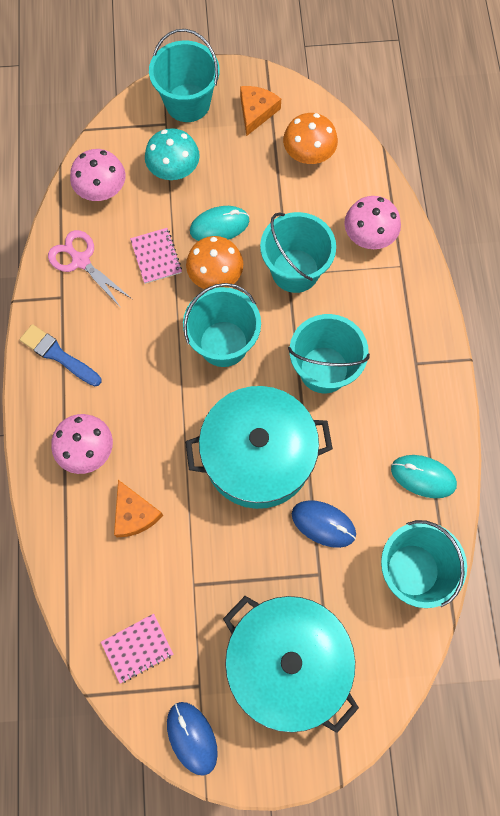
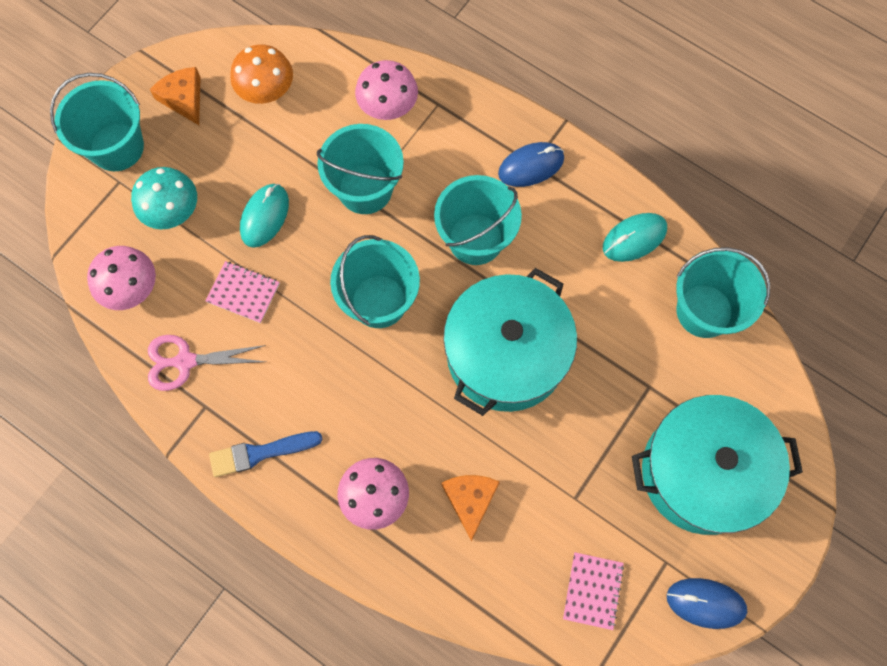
camera: 50 degrees left, 0 degrees up
(134, 514) = (470, 500): orange cheese -> orange cheese turned 105 degrees counterclockwise
(215, 275) = (308, 257): orange mushroom -> none
(323, 524) = (609, 349): blue mouse -> blue mouse (531, 166)

